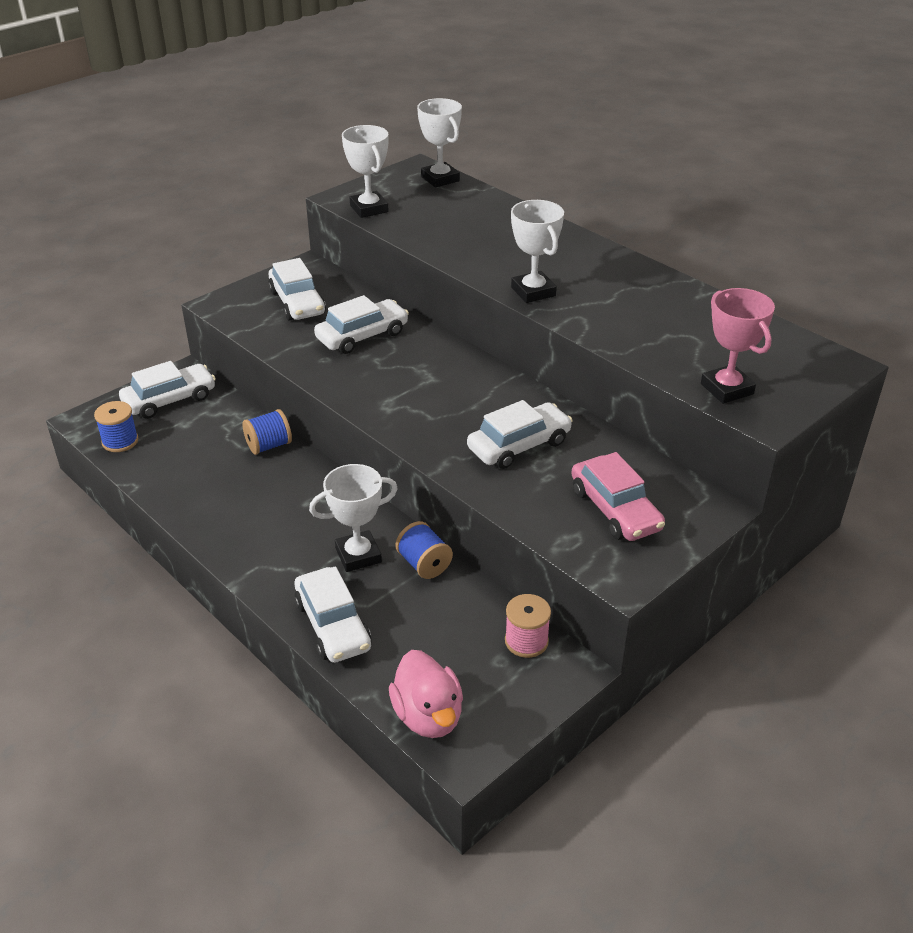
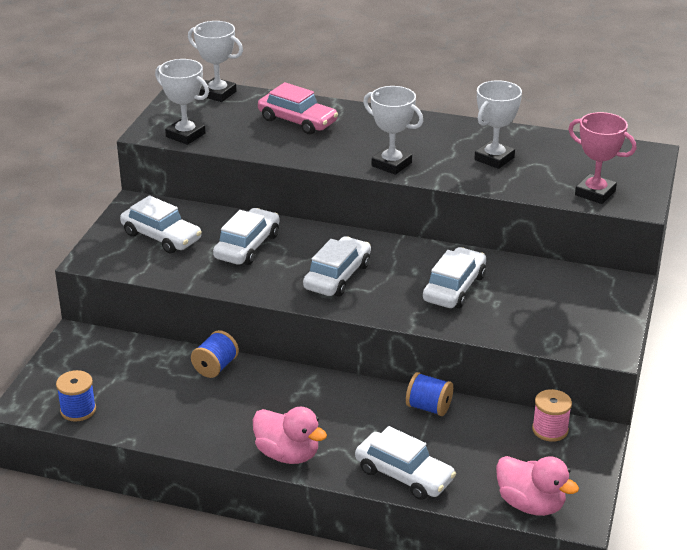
camera: 30 degrees left, 5 degrees down
(169, 400) = (86, 361): white car -> white car (337, 276)
(248, 556) = (288, 454): none -> pink duck
(358, 555) = (373, 420): white trophy -> white trophy (494, 158)
(615, 509) = (563, 308): pink car -> pink car (297, 121)

